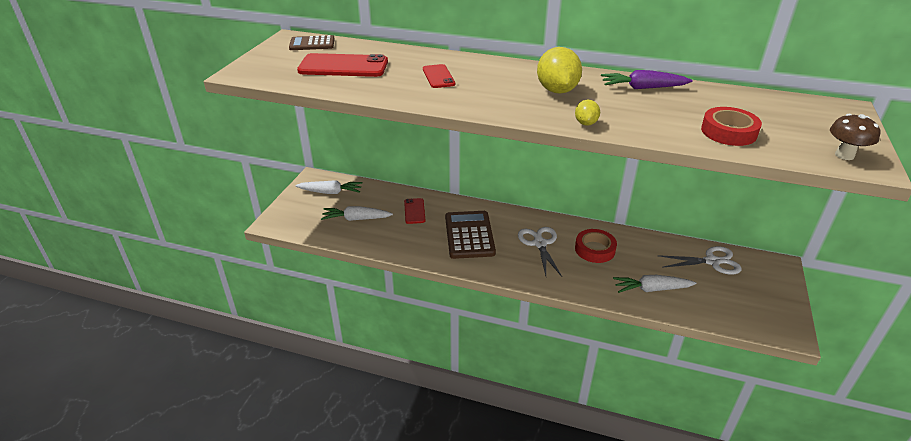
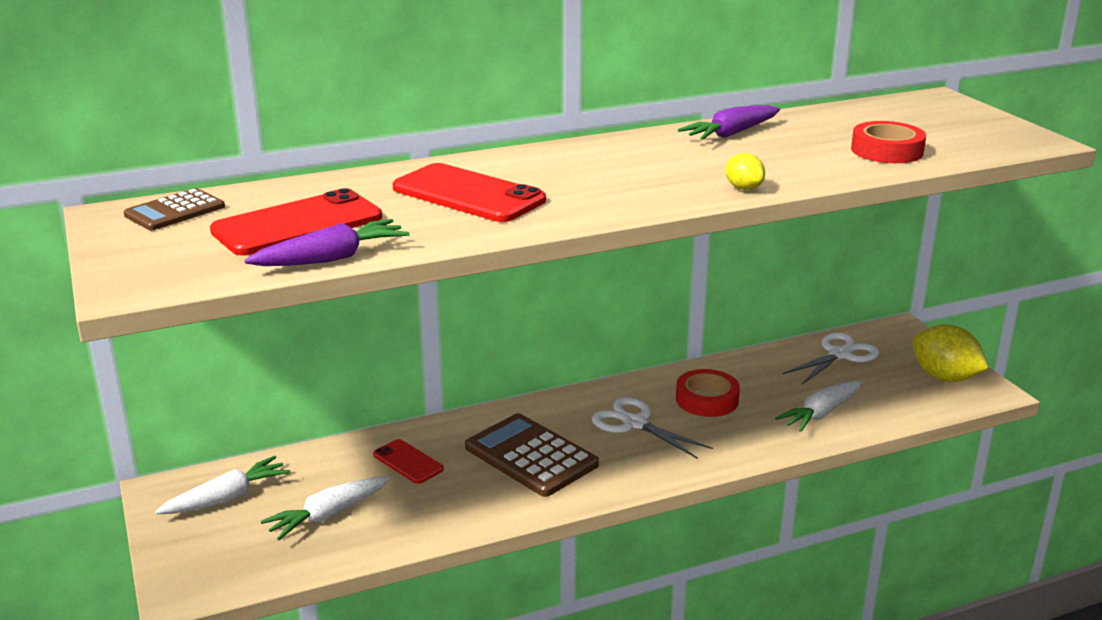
camera: 40 degrees left, 10 degrees down
(327, 88) = (332, 258): none -> purple carrot
(438, 76) = (468, 194): red phone -> red phone, size x1.80
(557, 90) = (647, 165): yellow lemon -> yellow lemon (944, 377)
(844, 155) = (1008, 139): brown mushroom -> none

